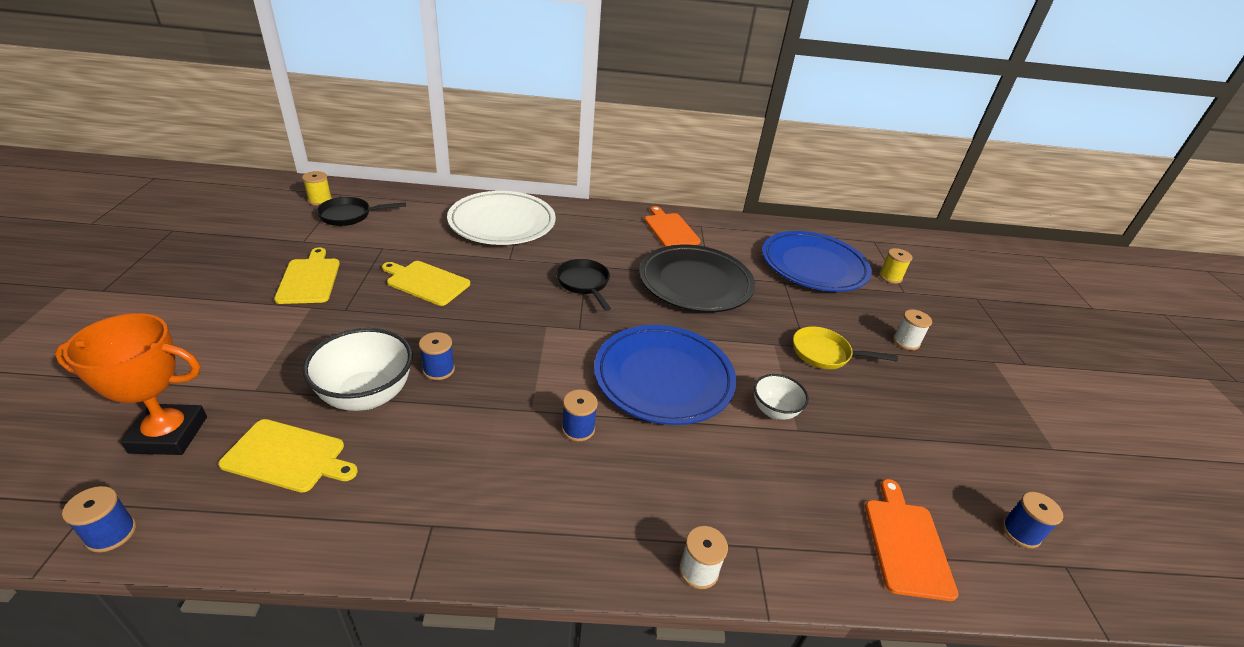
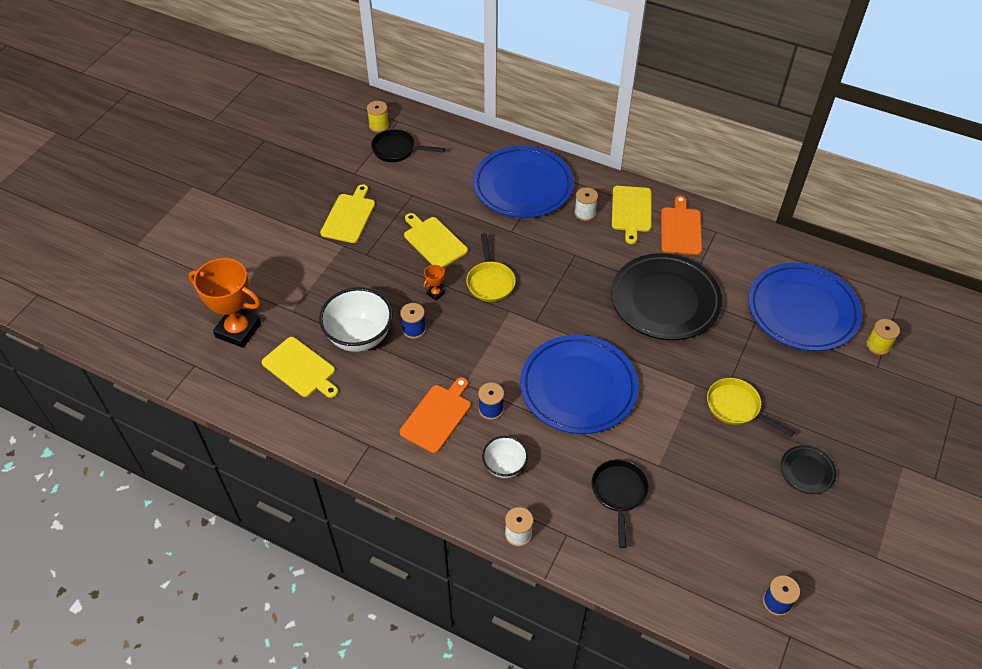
camera: 30 degrees right, 15 degrees up
(111, 533) = (202, 388): blue spool -> none
(450, 328) = (435, 293): none -> orange trophy
(502, 223) = (523, 186): white plate -> blue plate
(509, 304) = (490, 282): none -> yellow pan
(584, 284) = (562, 275): black pan -> black pan (619, 493)
(618, 224) = (631, 211): none -> yellow cutting board
(774, 411) = (651, 444): white bowl -> white bowl (504, 466)
(906, 342) = (828, 419): white spool -> white spool (585, 213)
(906, 543) = (677, 574): orange cutting board -> orange cutting board (437, 416)
(929, 390) = (807, 471): none -> black plate

